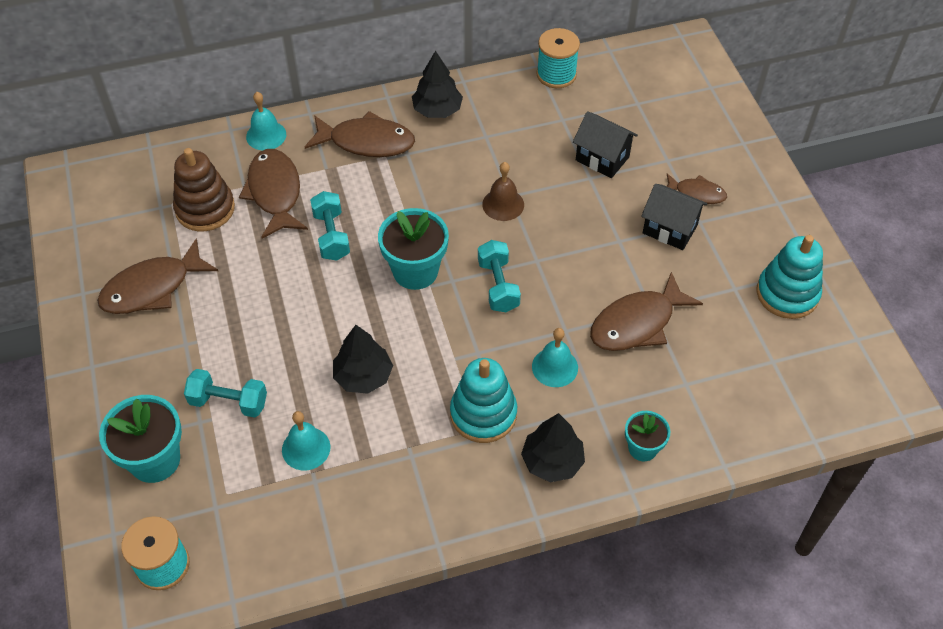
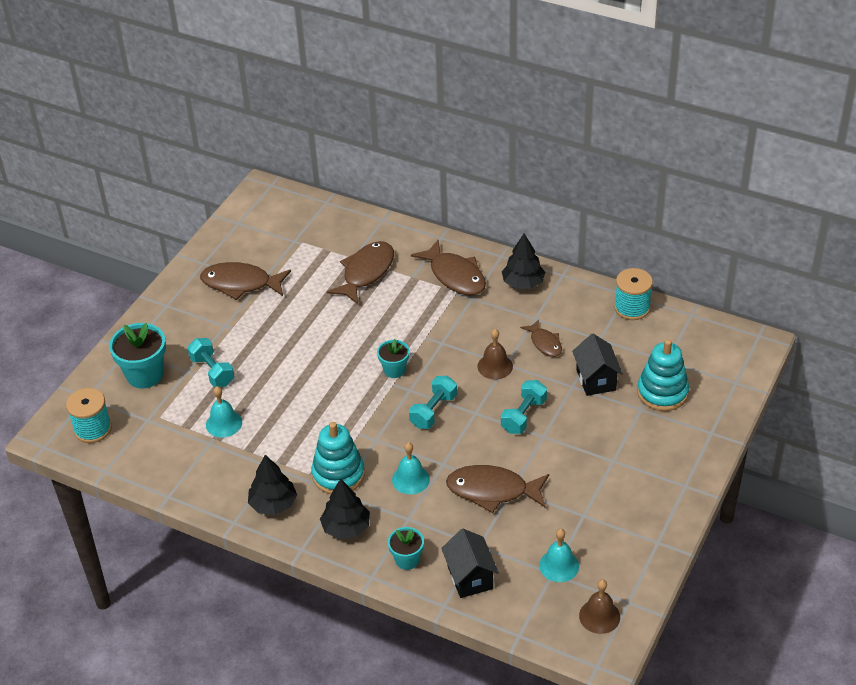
camera: 45 degrees right, 10 degrees down
(205, 209) = (317, 257): brown stacking toy -> none
(266, 135) = (399, 235): turquoise bell -> turquoise bell (559, 565)
(331, 235) = (370, 318): turquoise dumbbell -> turquoise dumbbell (523, 416)
(363, 376) = (297, 407): black tree -> black tree (273, 504)
(415, 271) = (394, 370): turquoise flower pot -> turquoise flower pot, size x0.58
(670, 229) = (586, 451): black house -> black house (470, 577)
(697, 193) = (634, 442): brown fish -> brown fish (545, 343)
(787, 293) = (615, 542): turquoise stacking toy -> turquoise stacking toy (662, 392)
(852, 370) = (599, 616): none -> brown bell

